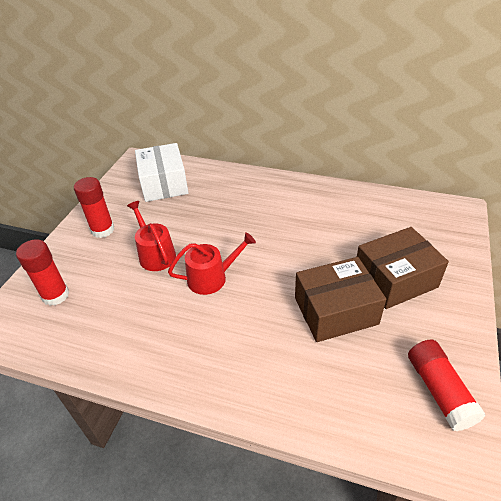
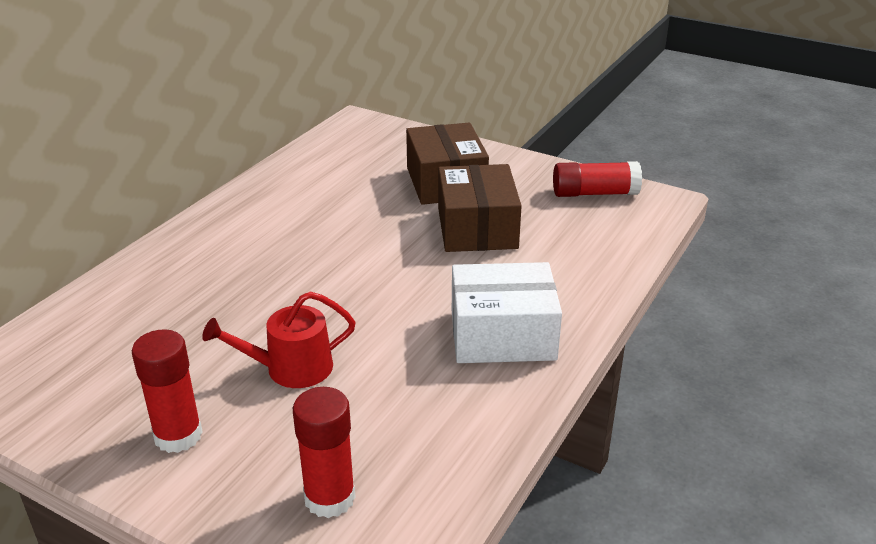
camera: 80 degrees left, 10 degrees down
(163, 183) = (92, 349): white box -> white box (502, 335)
(212, 278) = (376, 314): red watering can -> none

